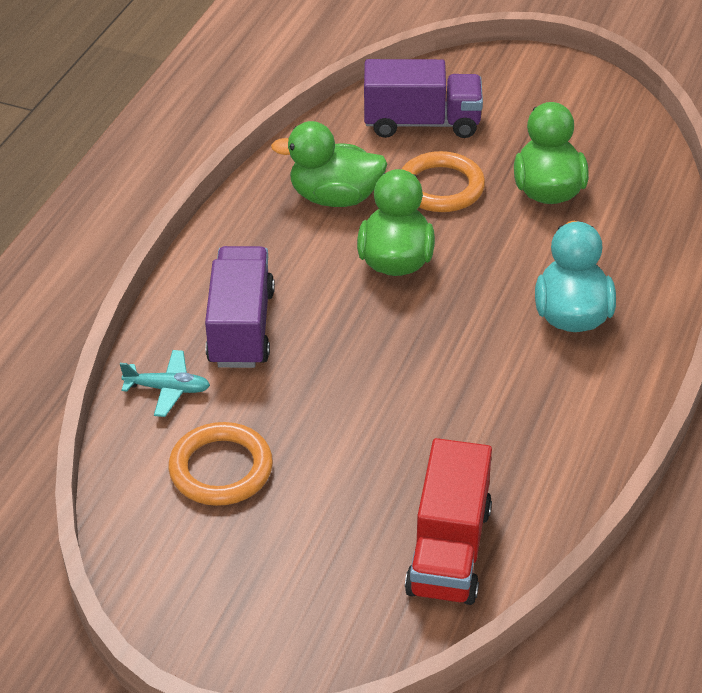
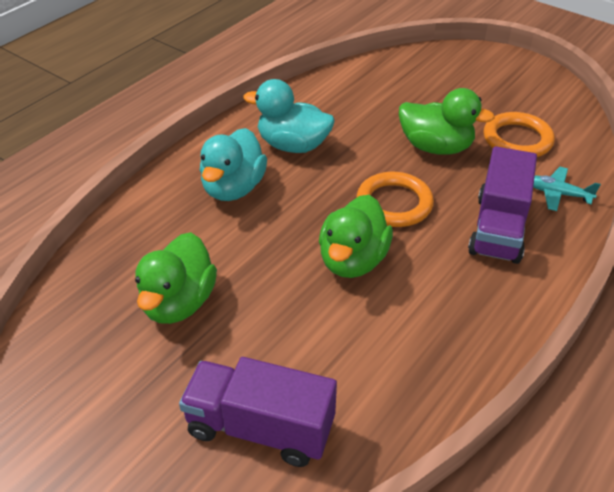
camera: 165 degrees left, 0 degrees up
(335, 197) = (390, 341): green duck -> green duck (436, 147)
(441, 187) = (279, 330): orange ring -> orange ring (394, 203)
(449, 550) = (384, 81): red truck -> none
(532, 392) = (293, 145): none -> turquoise duck

